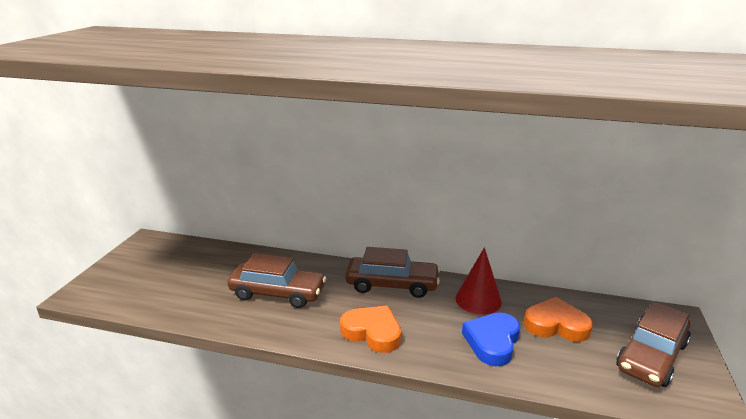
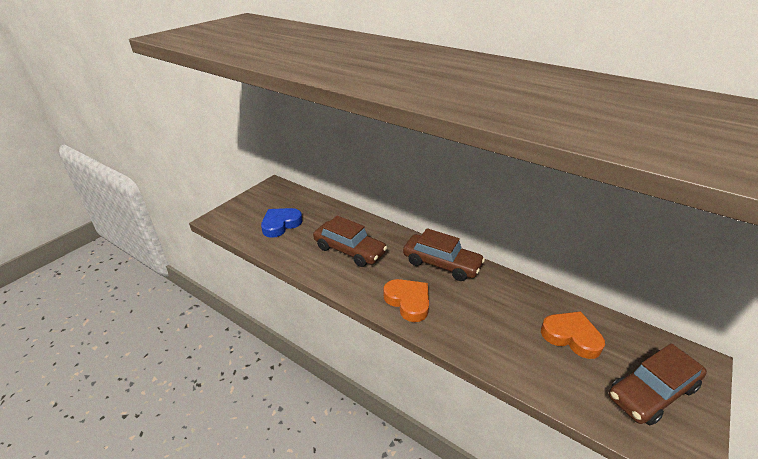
camera: 20 degrees right, 10 degrees up
(478, 300) = (510, 295): red cone -> none
(492, 342) = (504, 336): blue heart -> blue heart (281, 224)

